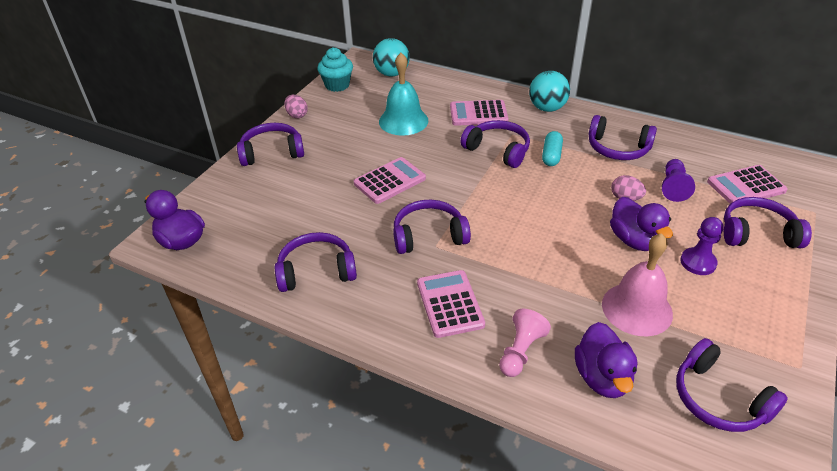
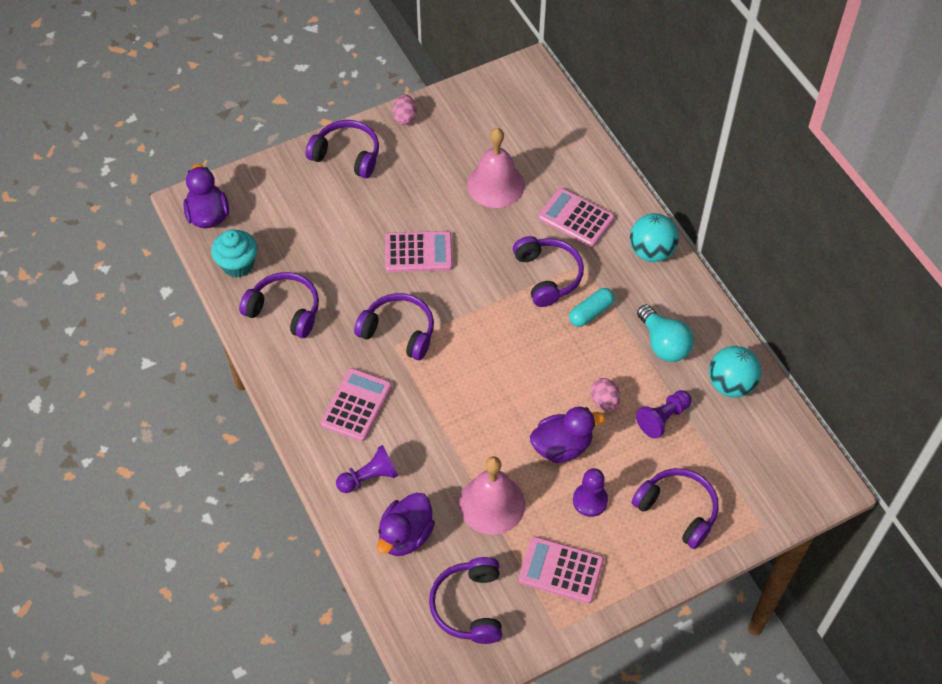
camera: 35 degrees right, 15 degrees up
(337, 85) = (475, 96): turquoise cupcake -> turquoise cupcake (238, 265)
(392, 74) = (543, 110): turquoise ball -> turquoise ball (730, 384)
(403, 121) = (495, 184): turquoise bell -> pink bell
(520, 351) = (369, 477): pink pawn -> purple pawn
(617, 148) = (663, 343): purple headphones -> turquoise light bulb
(634, 240) = (562, 446): purple duck -> purple duck turned 120 degrees counterclockwise
(746, 186) = (733, 461): pink calculator -> pink calculator (561, 570)

